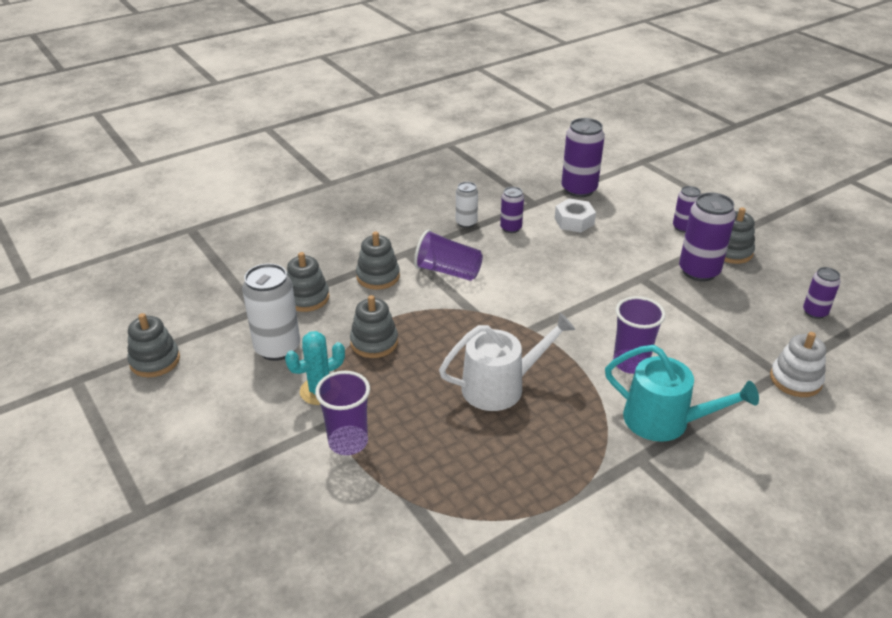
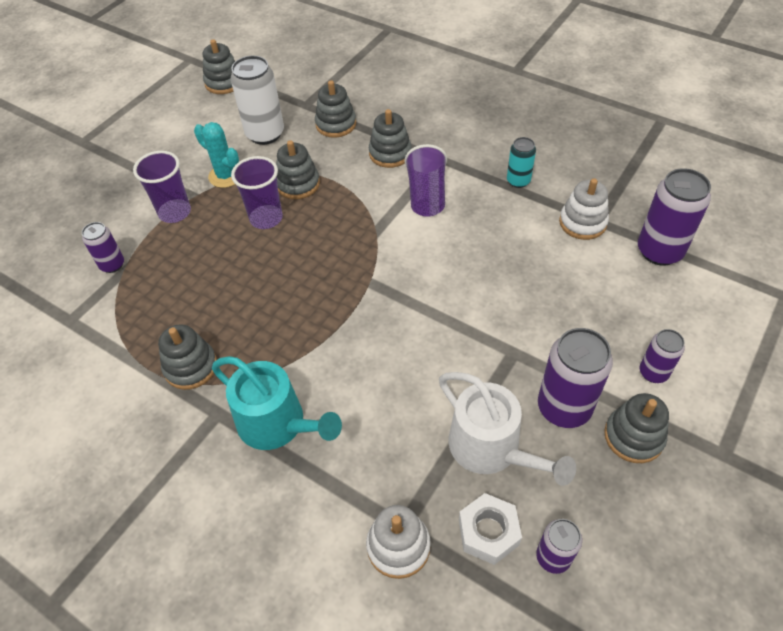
camera: 70 degrees right, 15 degrees up
(466, 223) = (518, 181): white can -> turquoise can
(500, 386) = (276, 283): white watering can -> white watering can (491, 448)
(511, 228) = (533, 217): purple can -> purple can (112, 265)
(531, 209) = (582, 222): none -> white stacking toy
(574, 221) = (586, 264): white nut -> white nut (488, 532)
(576, 467) = (190, 367): none -> grey stacking toy
(630, 363) = (354, 375): purple cup -> purple cup (266, 218)
(664, 421) = (277, 424): turquoise watering can -> turquoise watering can turned 60 degrees counterclockwise

